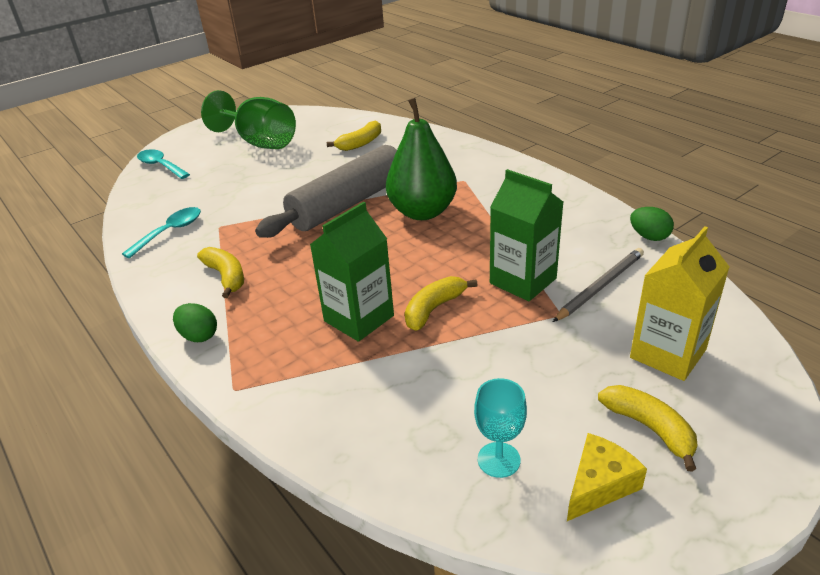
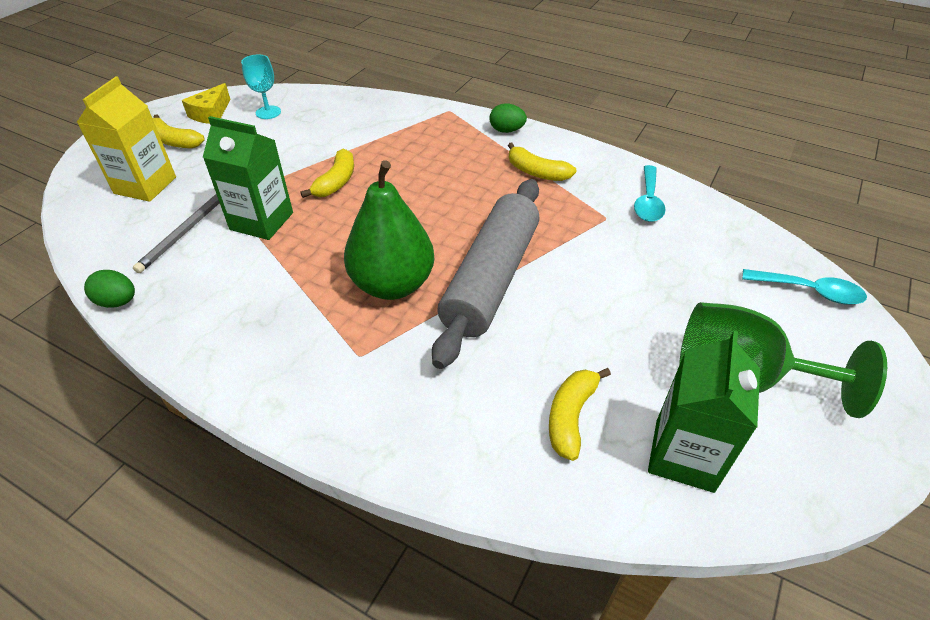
camera: 155 degrees right, 10 degrees up
(359, 318) = (394, 163): green carton -> green carton (684, 455)

